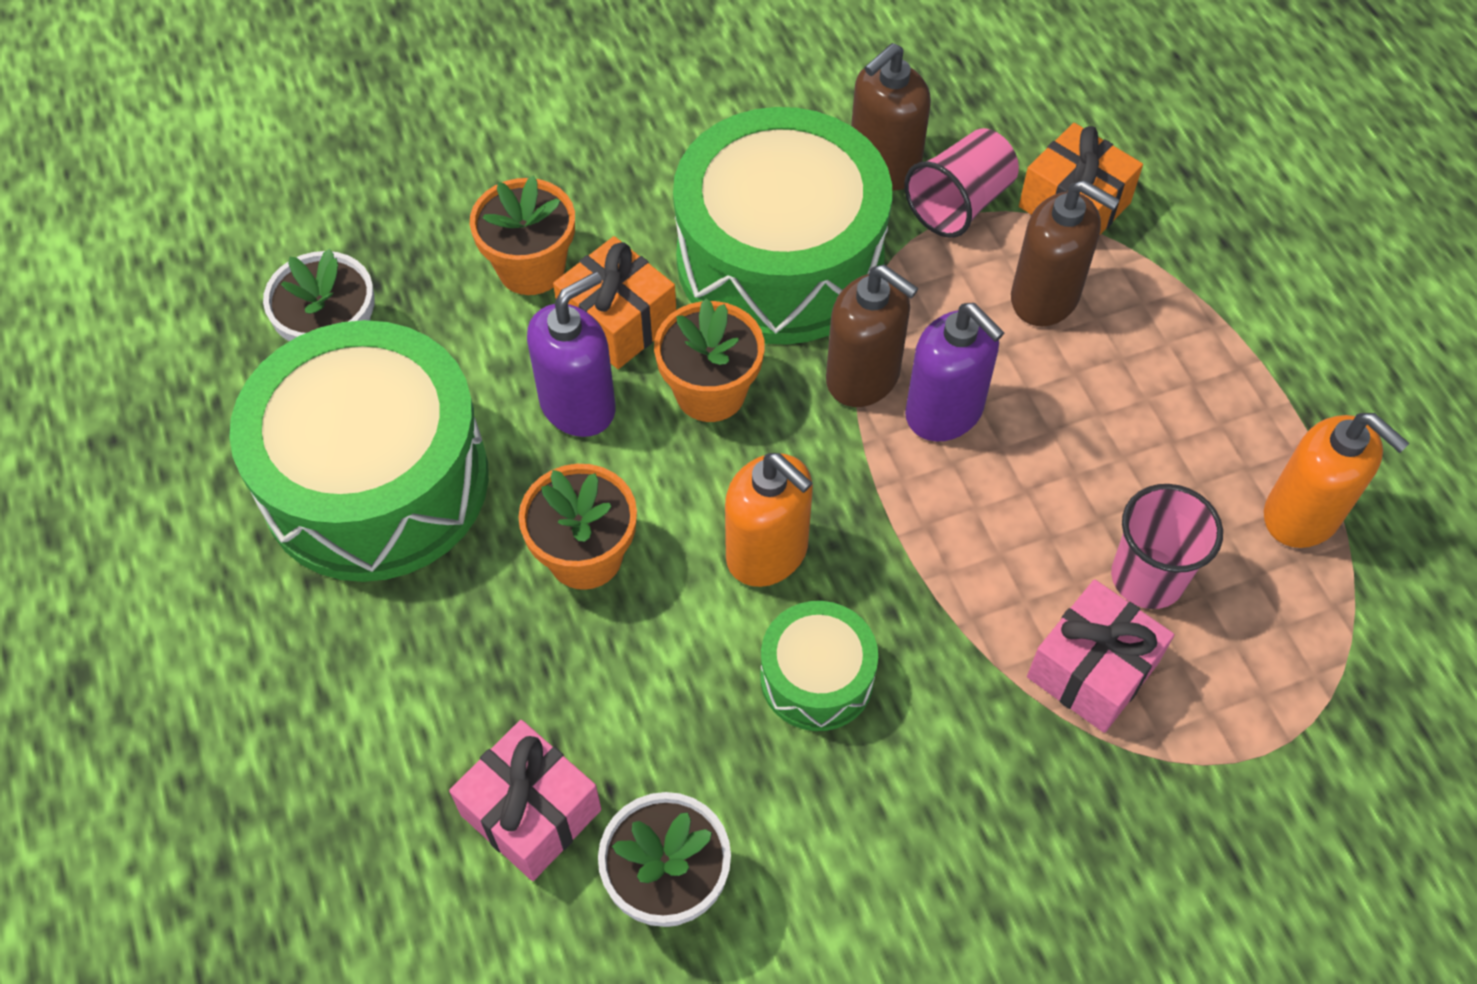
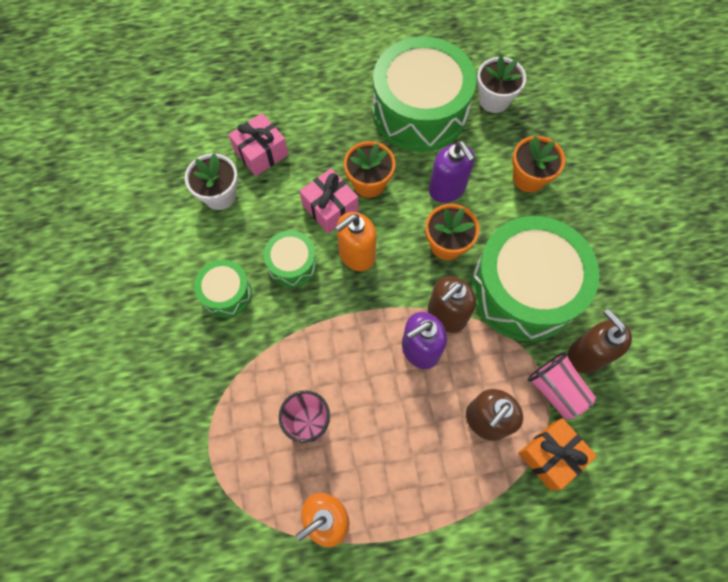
camera: 100 degrees right, 10 degrees up
(618, 321) = (493, 211): orange gift -> none
(919, 803) = (226, 293): none -> green drum
(1092, 670) = (268, 382): pink gift -> pink gift (330, 208)

